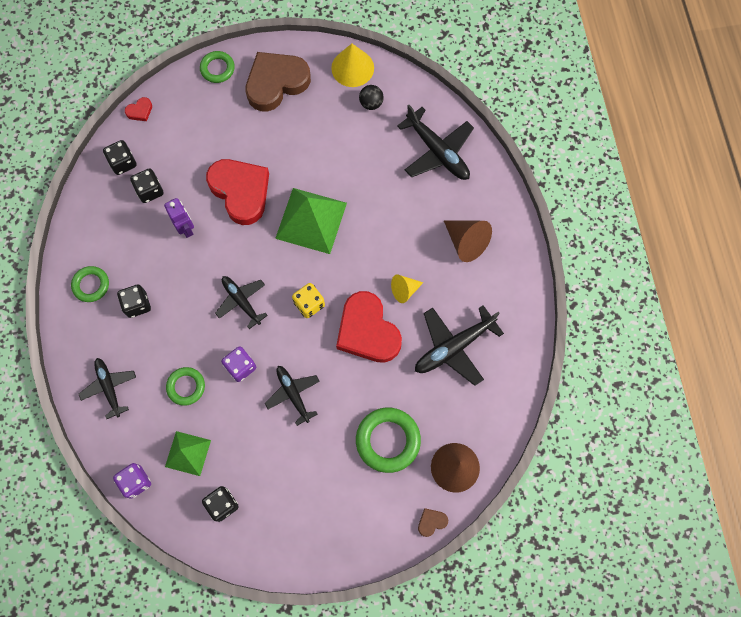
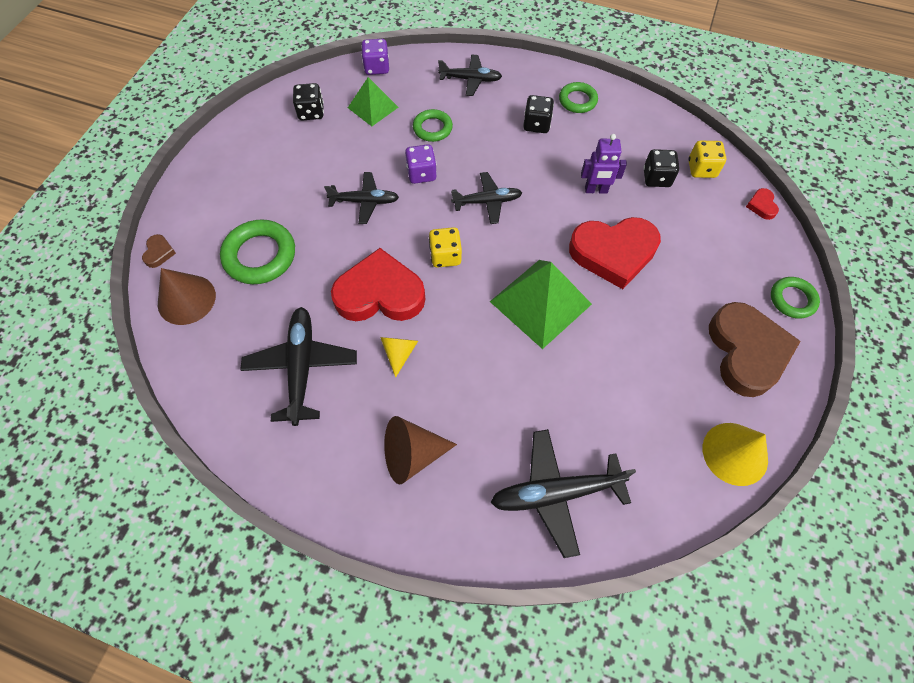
camera: 120 degrees right, 10 degrees down
(123, 163) = (701, 169): black dice -> yellow dice
(371, 103) = (668, 448): black ball -> none

